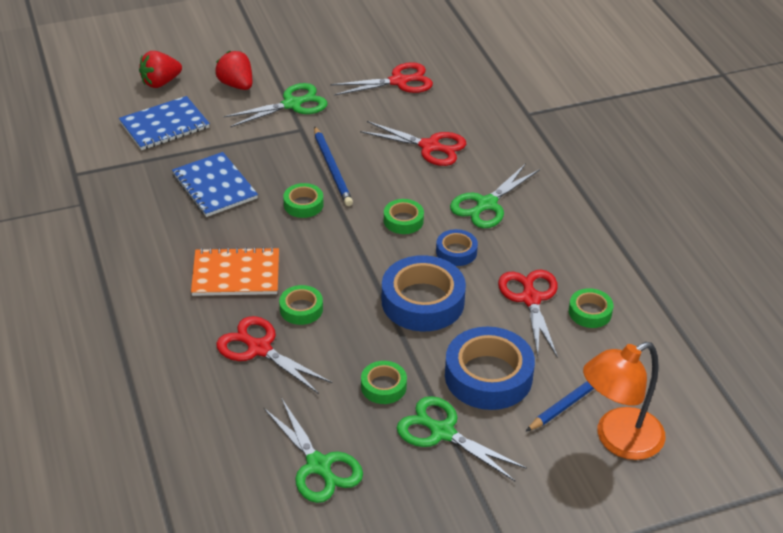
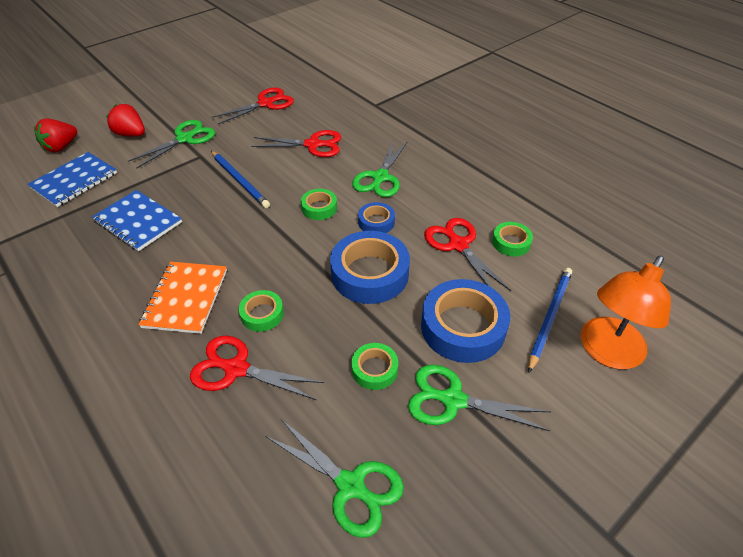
camera: 20 degrees left, 5 degrees up
(236, 274) = (186, 298): orange notebook -> orange notebook turned 60 degrees counterclockwise
(303, 204) = (226, 217): green tape -> none

